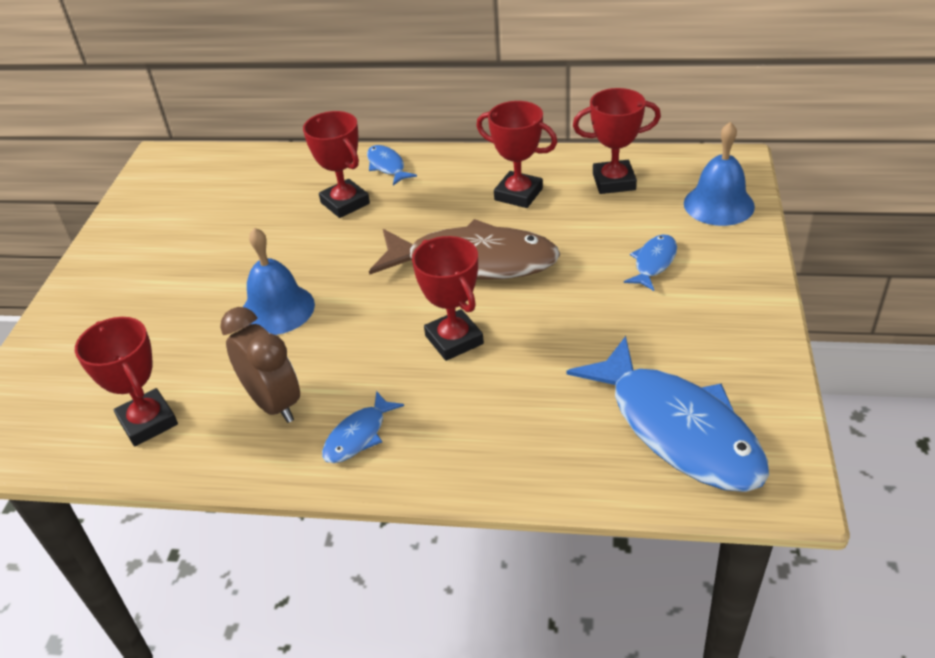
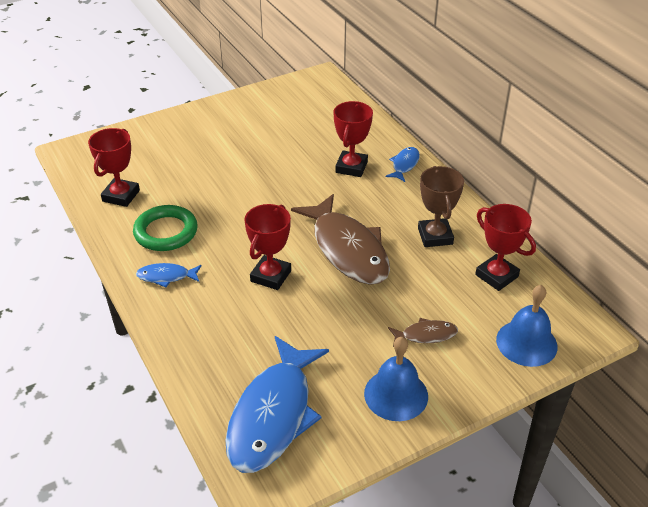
camera: 50 degrees right, 0 degrees up
(274, 403) = (166, 232): brown clock -> green ring
(277, 309) = (237, 192): blue bell -> blue bell (396, 394)
(518, 194) = (435, 236): red trophy -> brown trophy
(653, 263) = (426, 335): blue fish -> brown fish

